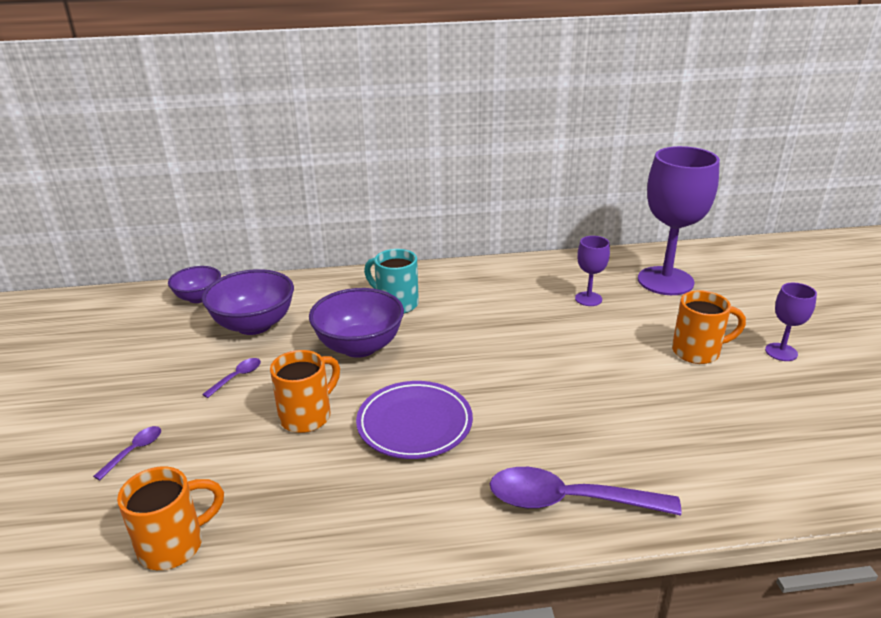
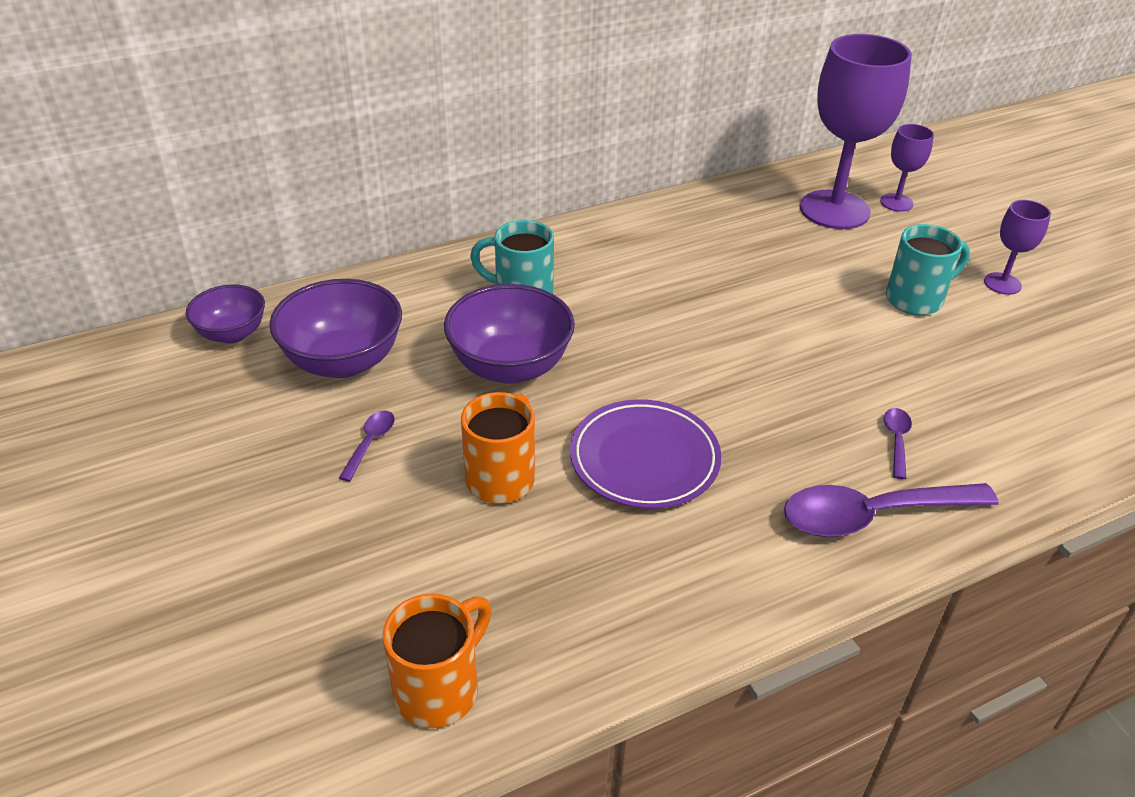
camera: 20 degrees left, 10 degrees up
(134, 451) = (295, 578): purple spoon -> purple spoon (896, 440)
(588, 299) = (758, 249): purple goblet -> purple goblet (896, 202)
(698, 352) = (916, 299): orange mug -> turquoise mug

